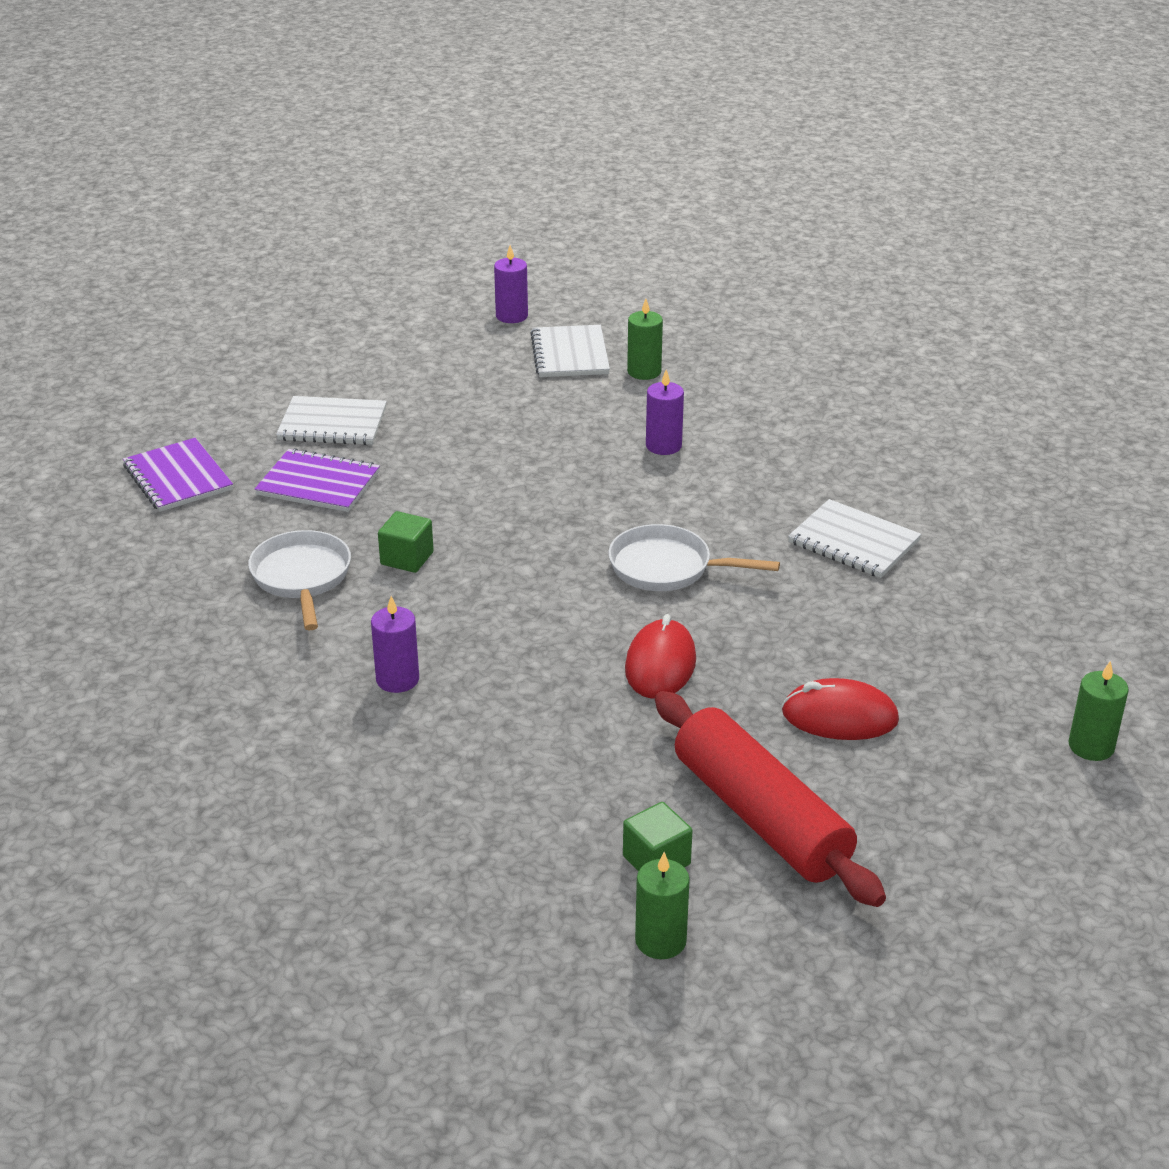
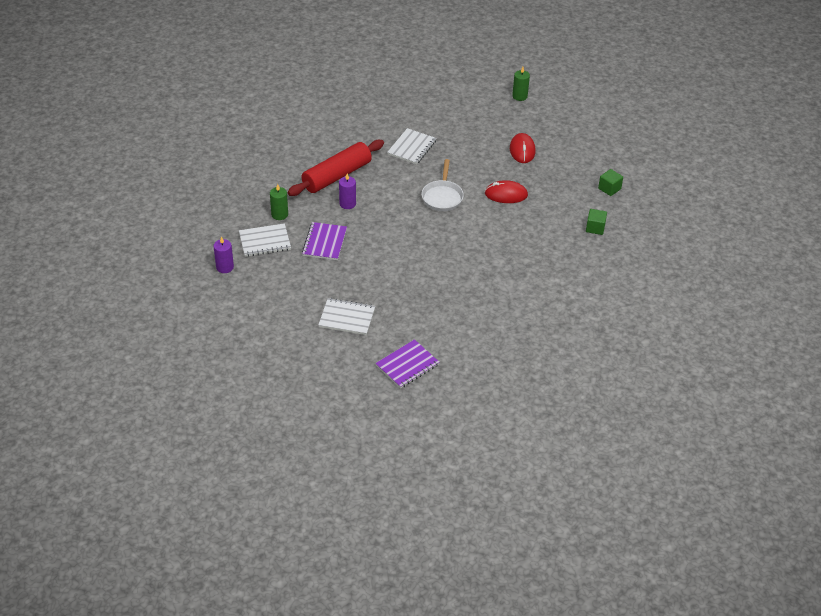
camera: 100 degrees left, 10 degrees up
(302, 578) = (477, 304): white pan -> none
(318, 484) = (402, 313): purple notebook -> purple notebook (324, 242)
(332, 424) = (347, 318): white notebook -> white notebook turned 75 degrees counterclockwise
(397, 679) = (536, 264): purple candle -> none
(407, 558) = (455, 273): green cube -> green cube (595, 228)
(660, 941) = (644, 185): green candle -> none
(760, 816) = (580, 167): red rolling pin -> red rolling pin (337, 176)

